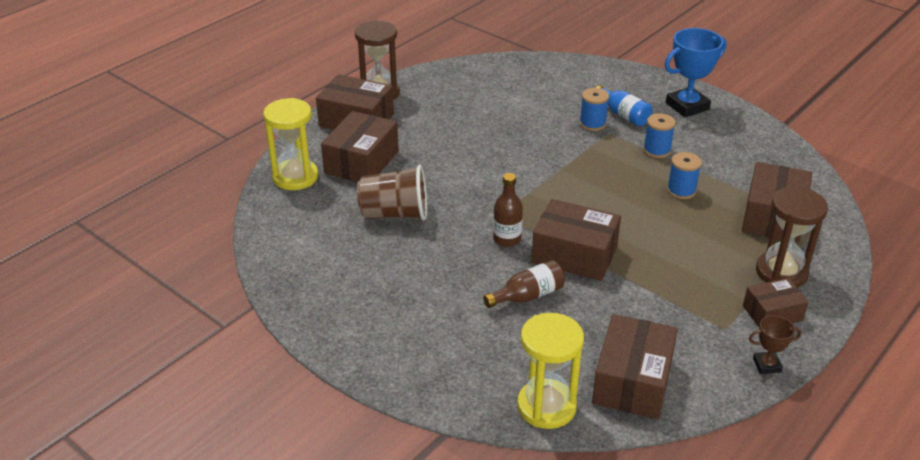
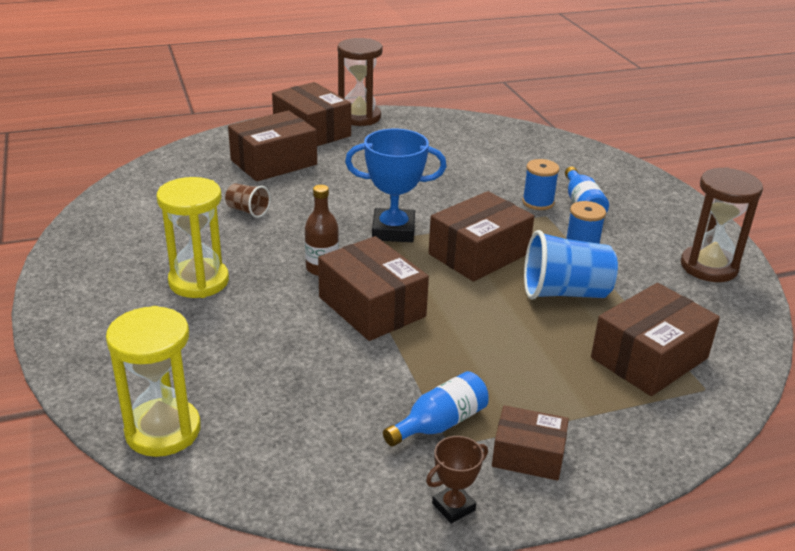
camera: 30 degrees right, 5 degrees down
(295, 177) = (204, 155): yellow hourglass -> yellow hourglass (199, 281)
(395, 214) = (248, 211): brown cup -> brown cup, size x0.53
(527, 296) = (277, 324): brown bottle -> none
(632, 381) = (279, 449): brown box -> brown box (479, 254)
(681, 190) = (564, 293): blue spool -> blue cup
(687, 106) = (667, 220): blue trophy -> blue trophy (393, 231)
(704, 317) = (440, 423): none -> blue bottle
(766, 365) = (453, 507): brown trophy -> brown trophy turned 60 degrees counterclockwise
(781, 272) = (592, 418): brown hourglass -> brown hourglass (709, 267)

